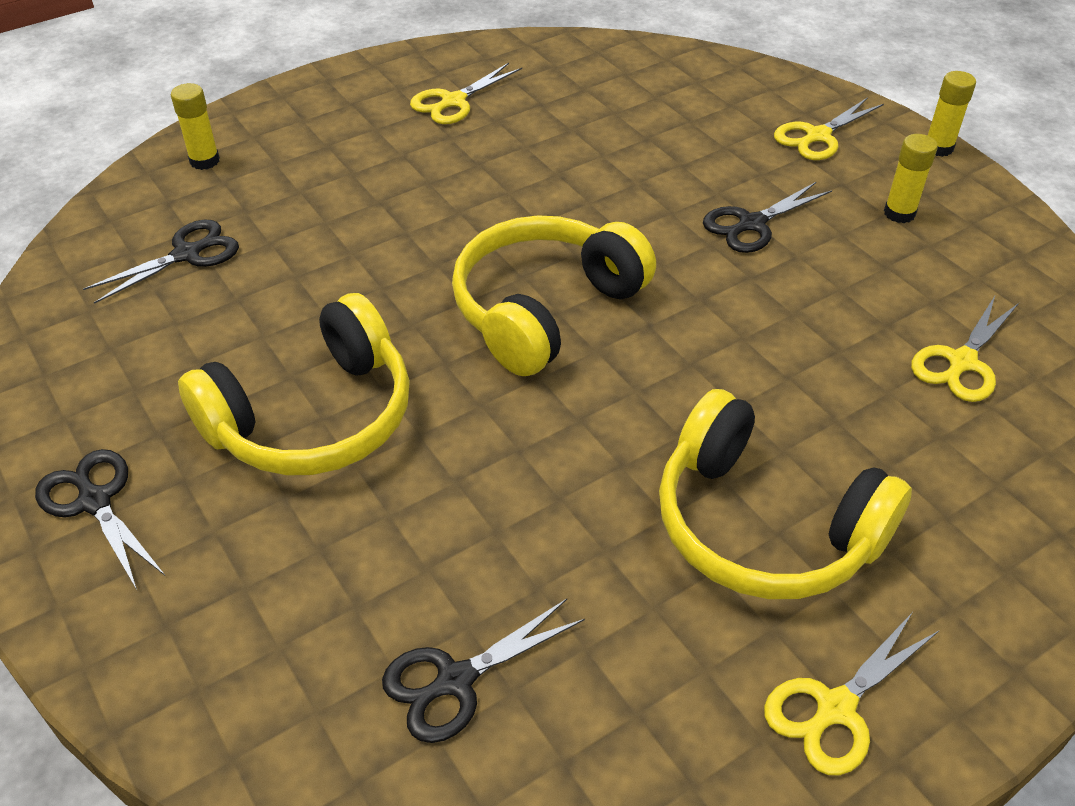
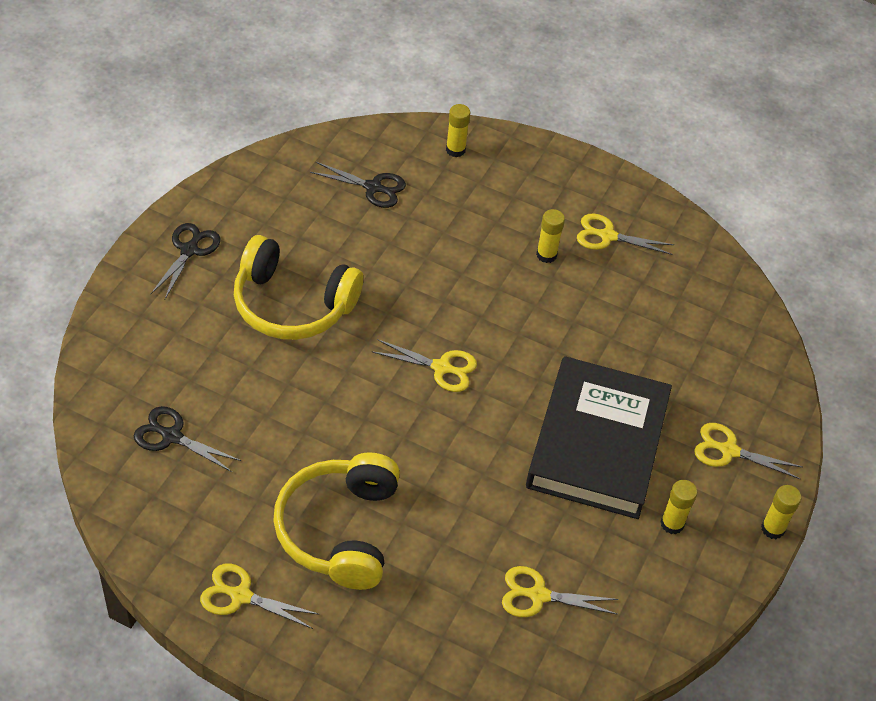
camera: 55 degrees right, 5 degrees up
(440, 154) = (546, 255): none -> yellow glue stick
(545, 309) = (441, 368): yellow headphones -> yellow scissors
(752, 224) = (597, 443): black scissors -> black book

